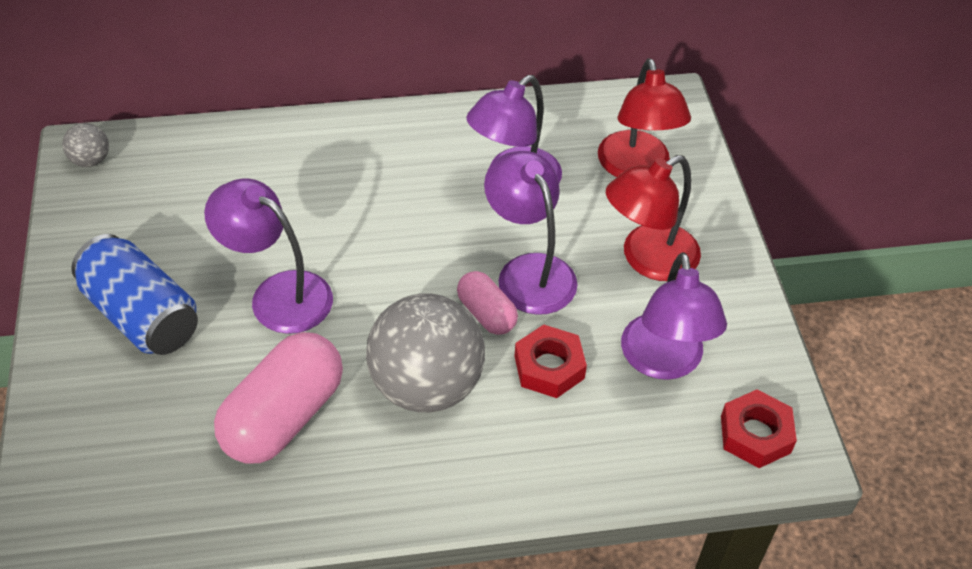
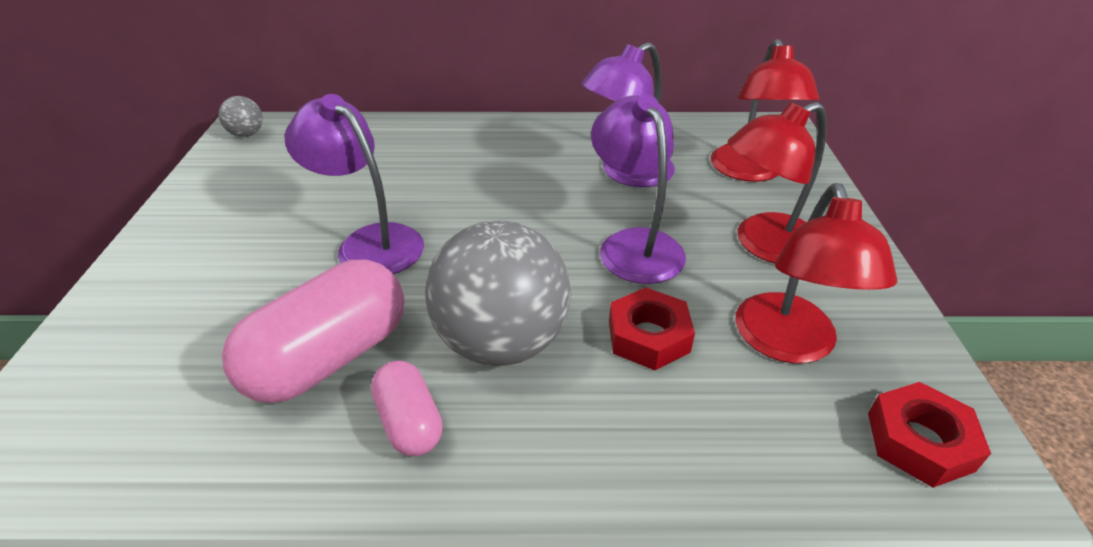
camera: 10 degrees right, 10 degrees down
(142, 315) = (227, 249): blue can -> none
(486, 314) = (583, 278): pink capsule -> pink capsule (410, 422)
(664, 362) = (788, 344): purple lamp -> red lamp

